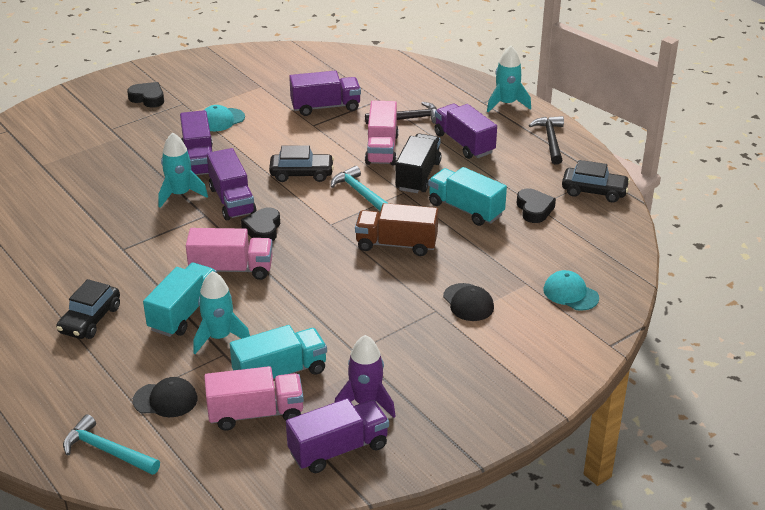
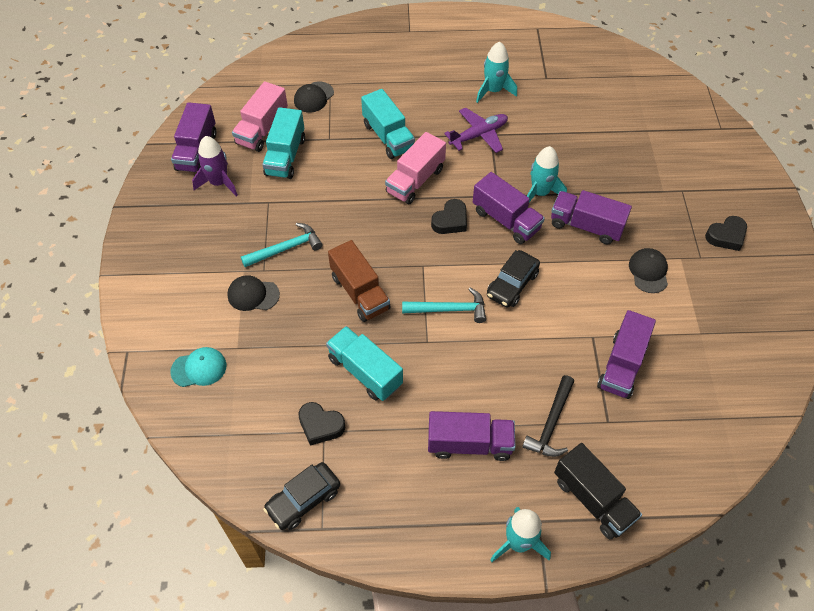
camera: 125 degrees right, 20 degrees up
(90, 320) = (422, 92): black car -> none
(107, 451) = (296, 60): turquoise hammer -> turquoise hammer (286, 248)
(130, 255) = (479, 135): none -> purple plane
(219, 337) = (347, 143): turquoise rocket -> turquoise rocket (493, 91)
(221, 120) = (648, 271): turquoise cap -> black cap
(232, 201) = (506, 220): purple truck -> purple truck turned 150 degrees counterclockwise
(263, 229) = (450, 221): black heart -> black heart turned 90 degrees clockwise
(382, 149) = (509, 367): pink truck -> none
(396, 244) = (360, 292): brown truck -> brown truck turned 105 degrees clockwise
(418, 176) = (443, 368): black truck -> black truck (593, 499)
(465, 209) = (365, 371): turquoise truck -> turquoise truck turned 120 degrees counterclockwise
(550, 140) = (416, 531): black hammer -> none

